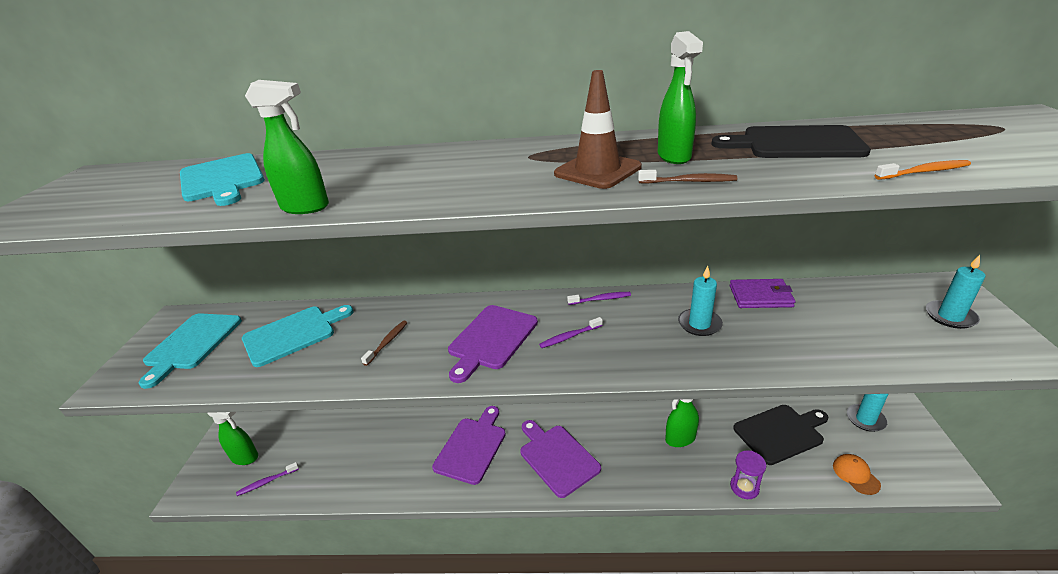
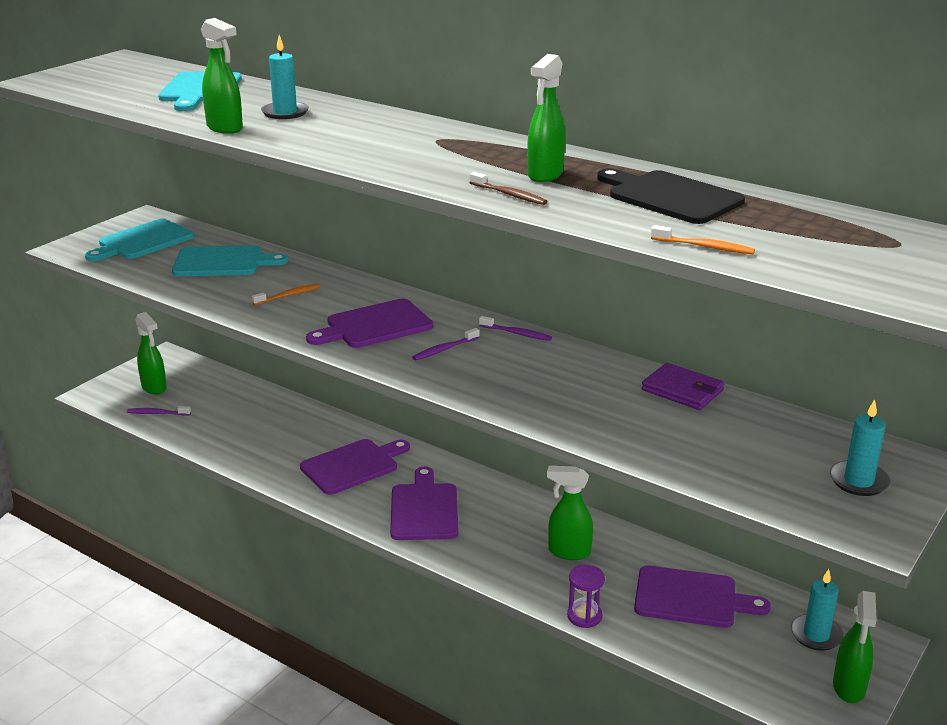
camera: 30 degrees right, 5 degrees down
(387, 342) = (288, 296): brown toothbrush -> orange toothbrush
(570, 336) = (445, 349): purple toothbrush -> purple toothbrush turned 45 degrees counterclockwise
(597, 171) = (463, 166): brown traffic cone -> none
(699, 324) = (579, 386): turquoise candle -> turquoise candle (285, 113)
(780, 433) = (691, 598): black cutting board -> purple cutting board
(855, 475) = (725, 666): orange cap -> none
(924, 448) = (849, 688): none -> green spray bottle

